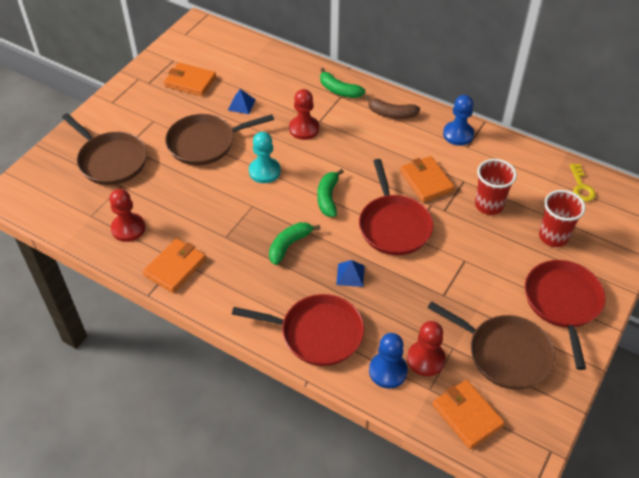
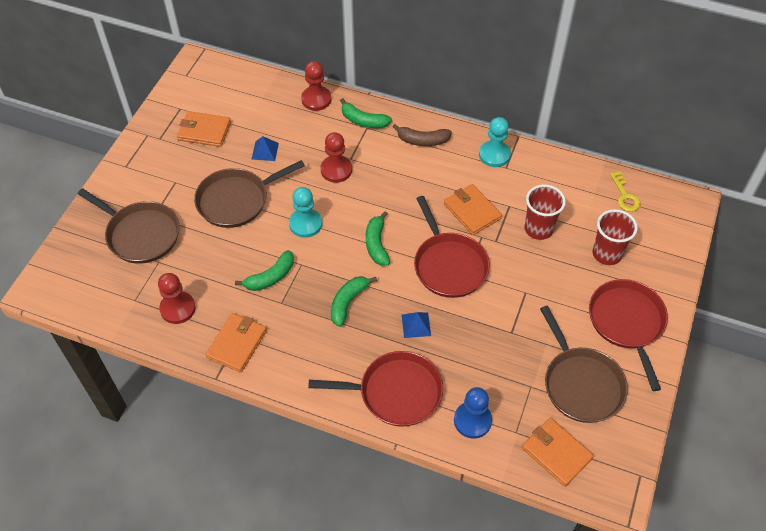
camera: 10 degrees left, 5 degrees up
(221, 213) = (270, 277): none -> green banana
(426, 359) = (506, 402): red pawn -> red pawn (316, 99)
(458, 134) = (494, 155): blue pawn -> turquoise pawn
(505, 353) = (581, 384): brown pan -> brown pan turned 45 degrees clockwise

